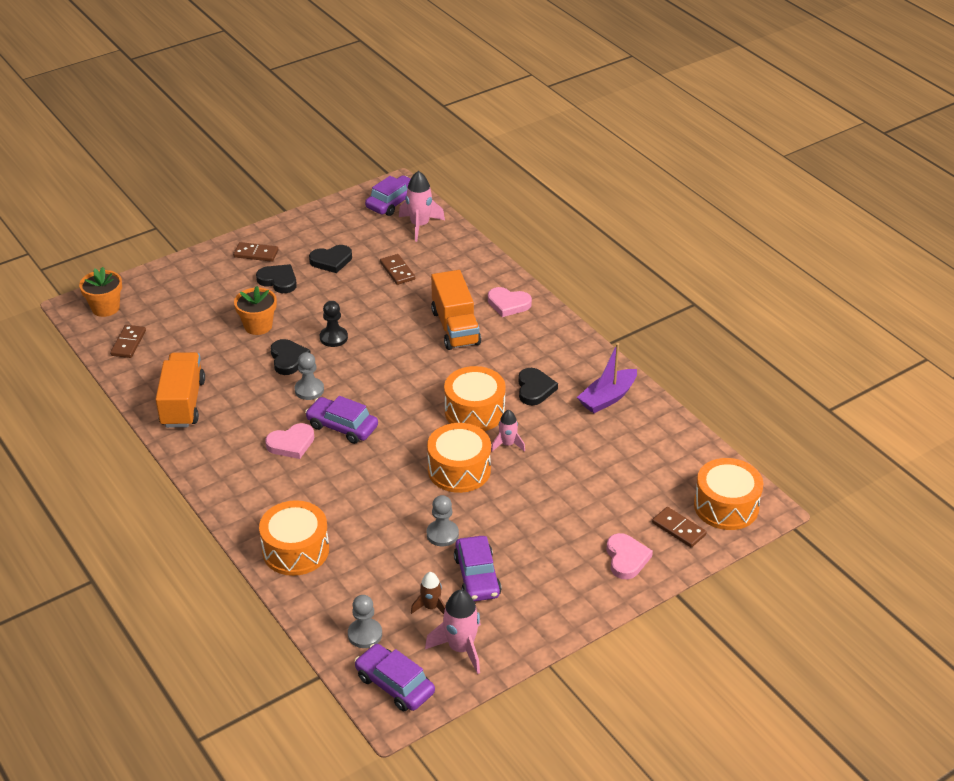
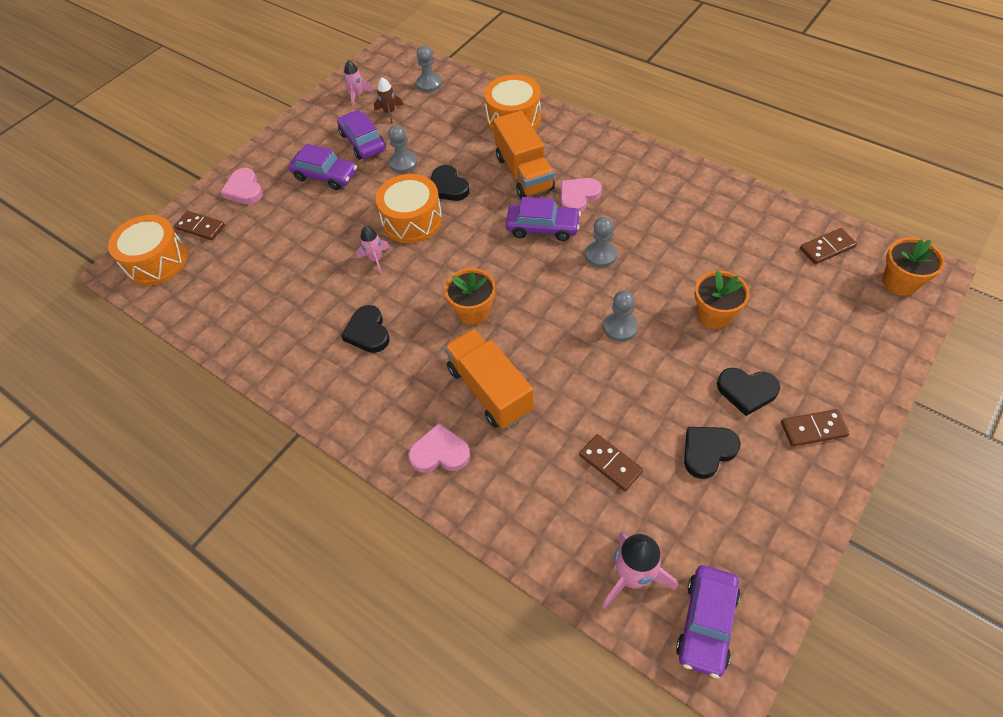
camera: 165 degrees right, 15 degrees up
(128, 343) = (827, 248): brown domino -> brown domino turned 75 degrees clockwise
(182, 403) = (709, 203): orange truck -> orange truck (524, 173)
(288, 359) = (648, 283): black heart -> black heart (448, 187)
(333, 337) = (620, 327): black pawn -> grey pawn
(394, 684) = (394, 64): purple car -> purple car (325, 175)
(441, 379) = (473, 311): none -> orange flower pot
(461, 648) = (357, 95): pink rocket -> pink rocket, size x0.61
(474, 411) = (422, 285): orange drum -> none
(607, 398) = (285, 346): purple boat -> none

